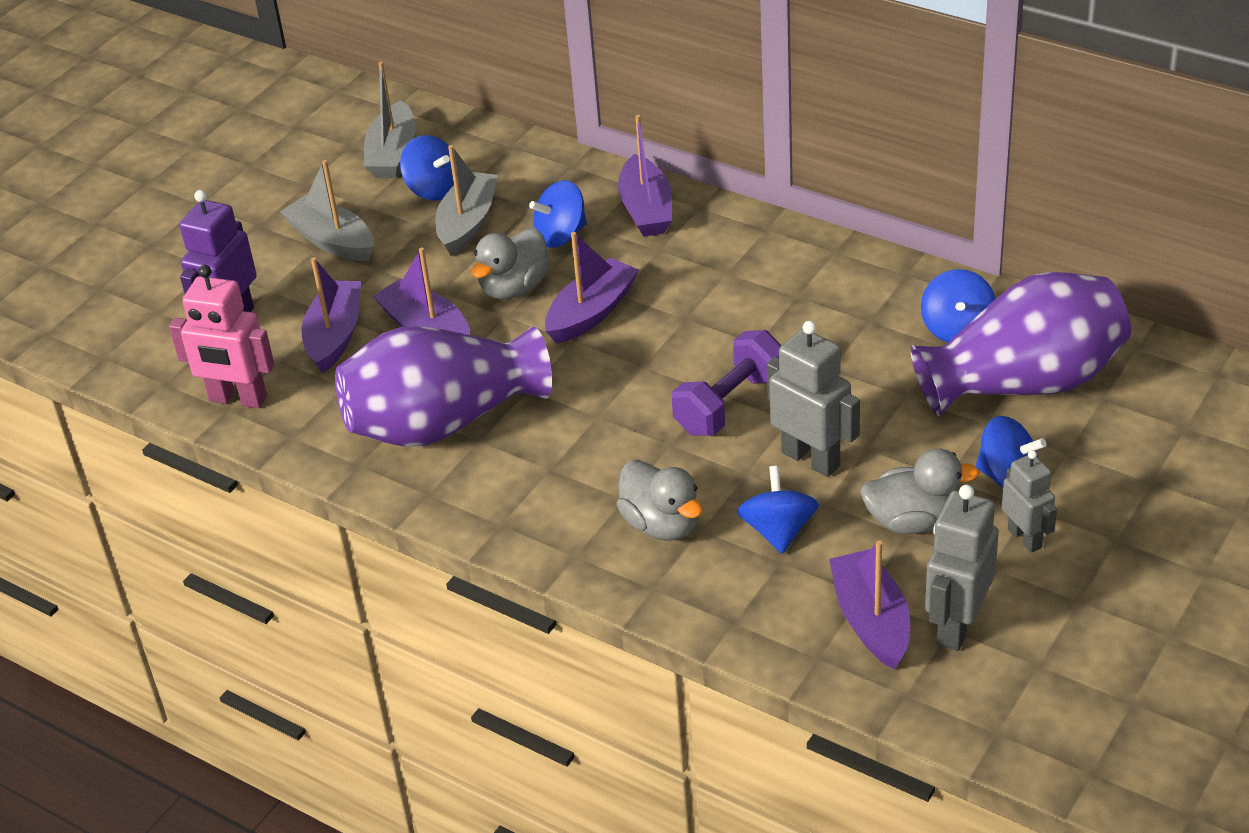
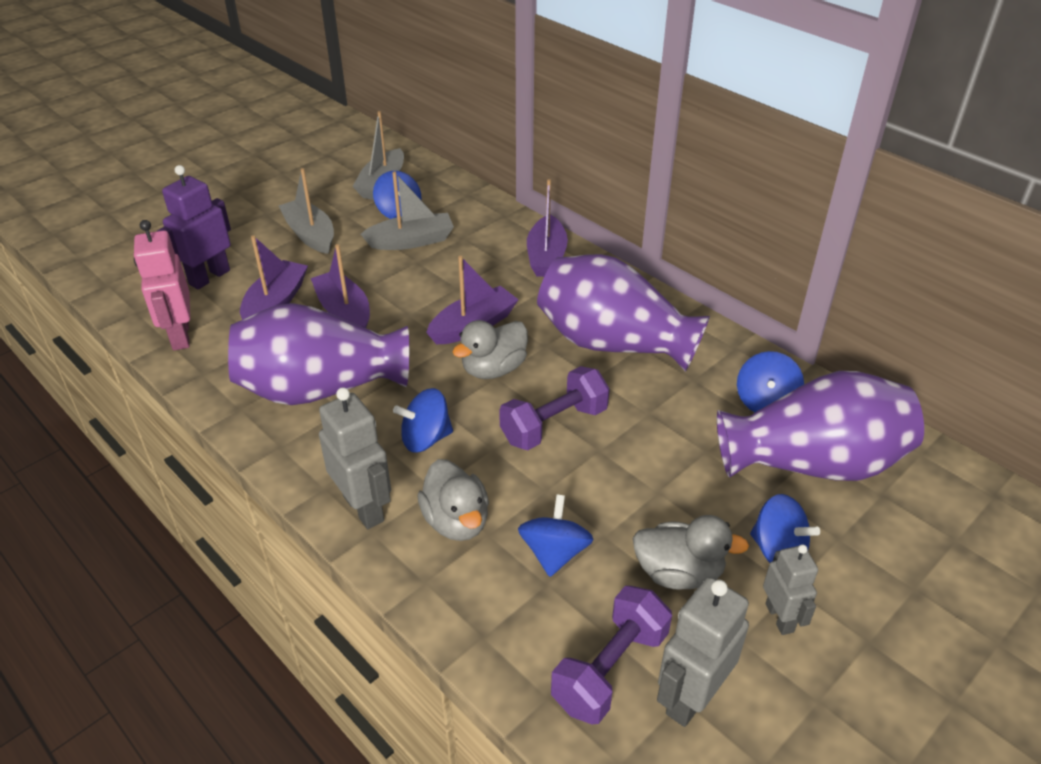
camera: 10 degrees right, 0 degrees up
(237, 399) = (180, 336): pink robot -> pink robot turned 45 degrees clockwise
(467, 223) = (411, 241): grey boat -> grey boat turned 45 degrees clockwise
(514, 288) = (423, 294): grey duck -> grey duck (493, 369)
(561, 235) = (475, 263): blue spinning top -> blue spinning top (425, 438)
(764, 299) = (613, 343): none -> purple vase
(811, 459) = (606, 490): grey robot -> grey robot (364, 508)
(871, 620) = (609, 669): purple boat -> purple dumbbell

